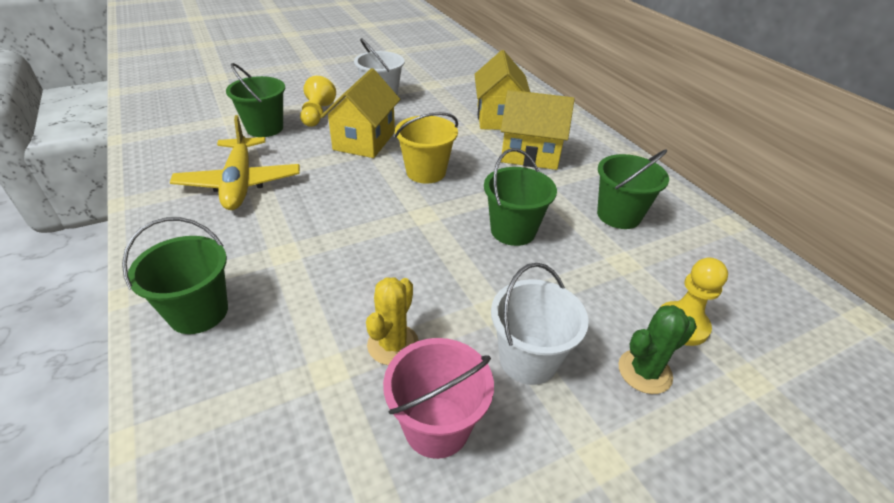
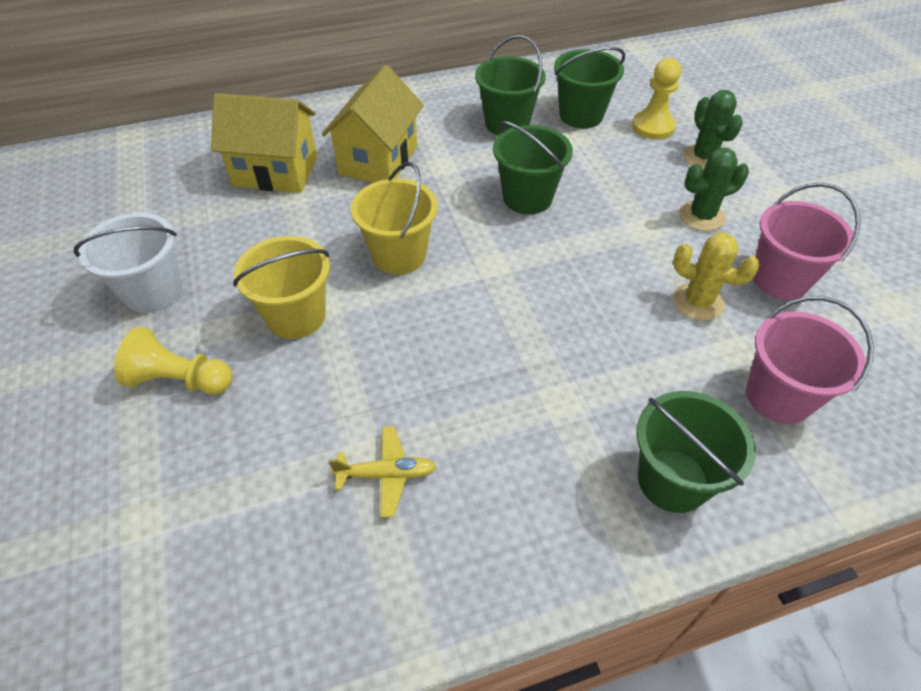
camera: 80 degrees left, 10 degrees up
(240, 183) = (386, 474): yellow plane -> yellow plane, size x0.49
(264, 128) = (204, 458): green bucket -> green bucket (581, 115)
(268, 399) = (778, 396): none -> pink bucket
(364, 141) = (296, 316): yellow house -> yellow bucket
(528, 359) = (701, 216): white bucket -> green cactus

